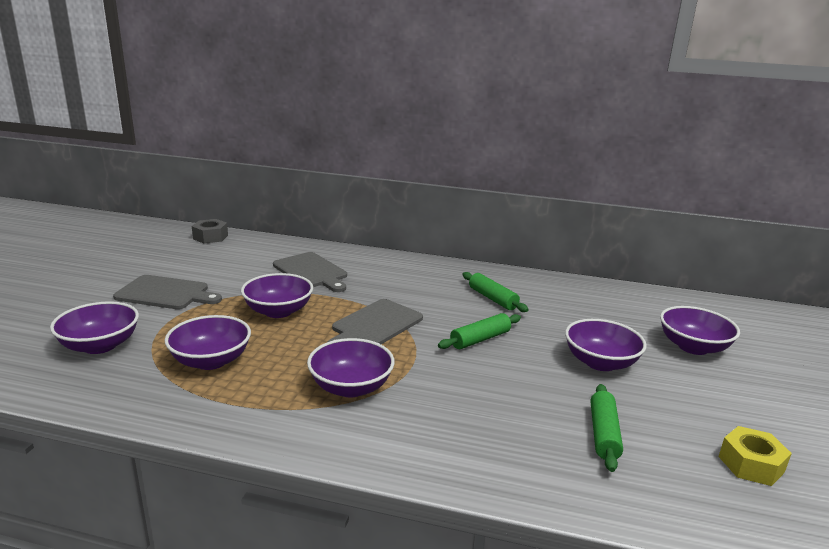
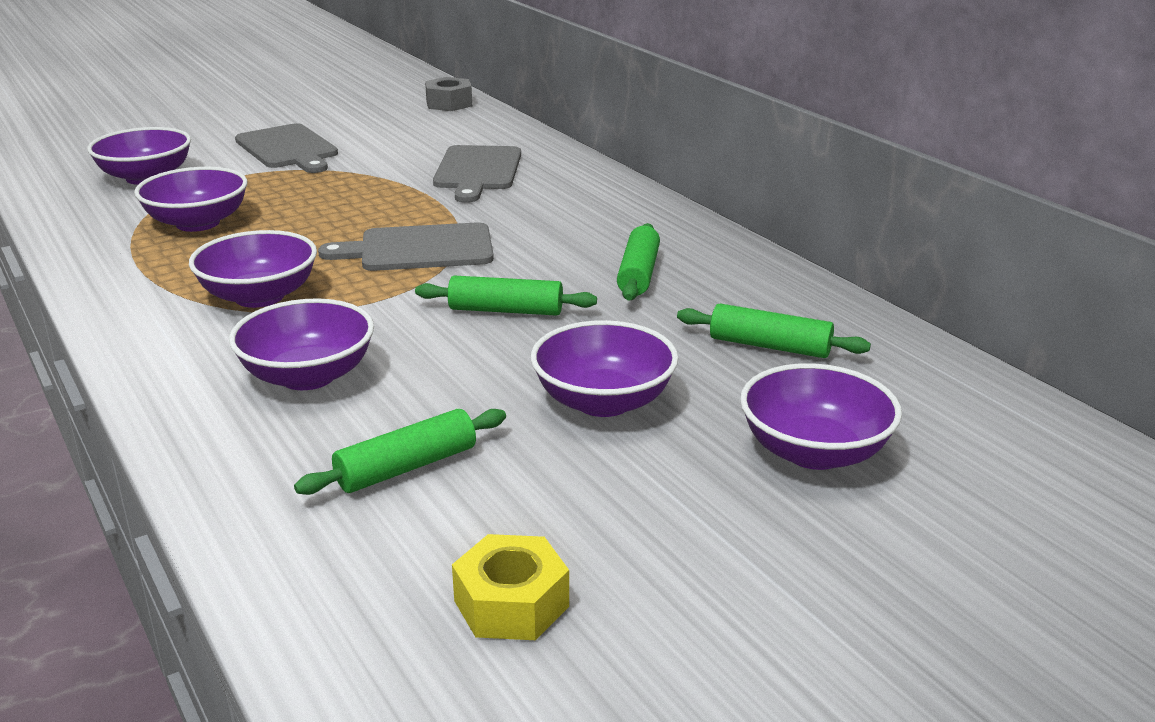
camera: 45 degrees right, 5 degrees up
(278, 311) = (352, 200): purple bowl -> purple bowl (308, 376)
(598, 311) = (770, 346): none -> green rolling pin

